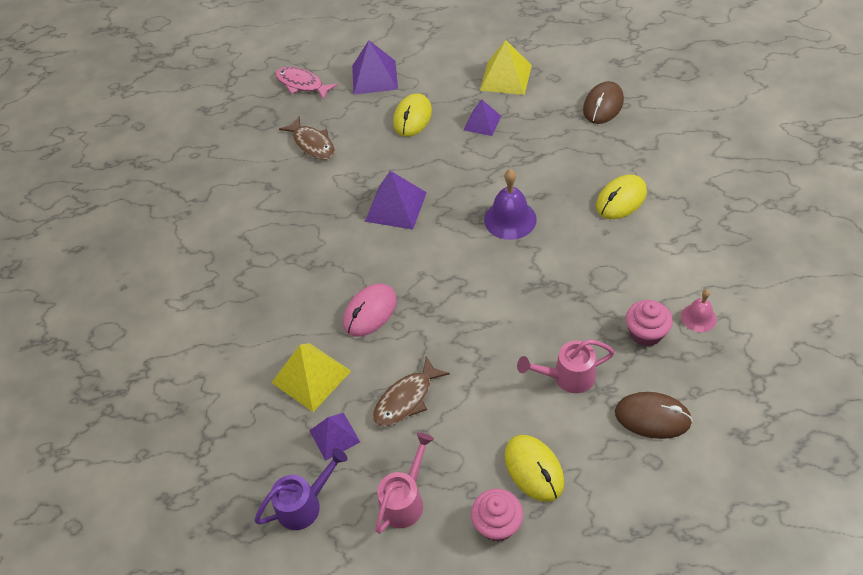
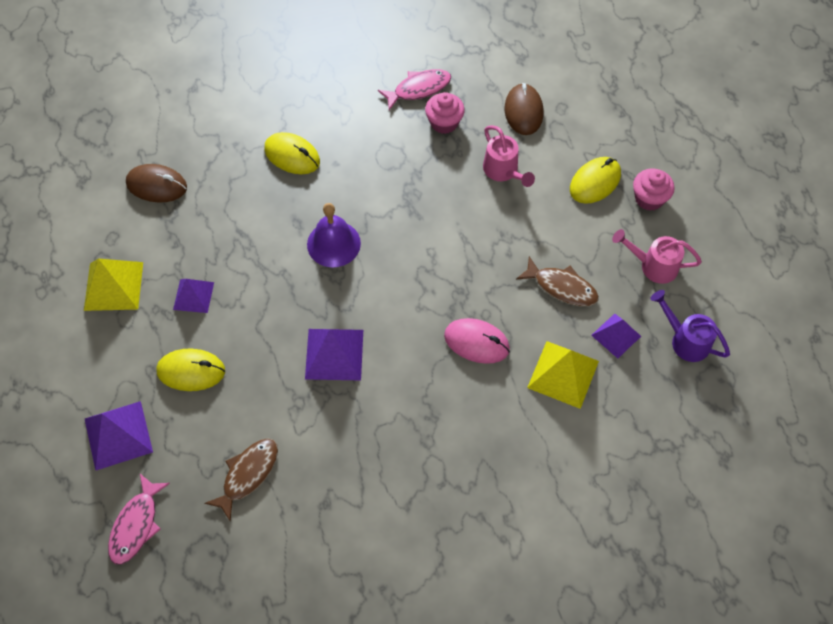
camera: 110 degrees left, 10 degrees up
(698, 317) = (419, 89): pink bell -> pink fish

